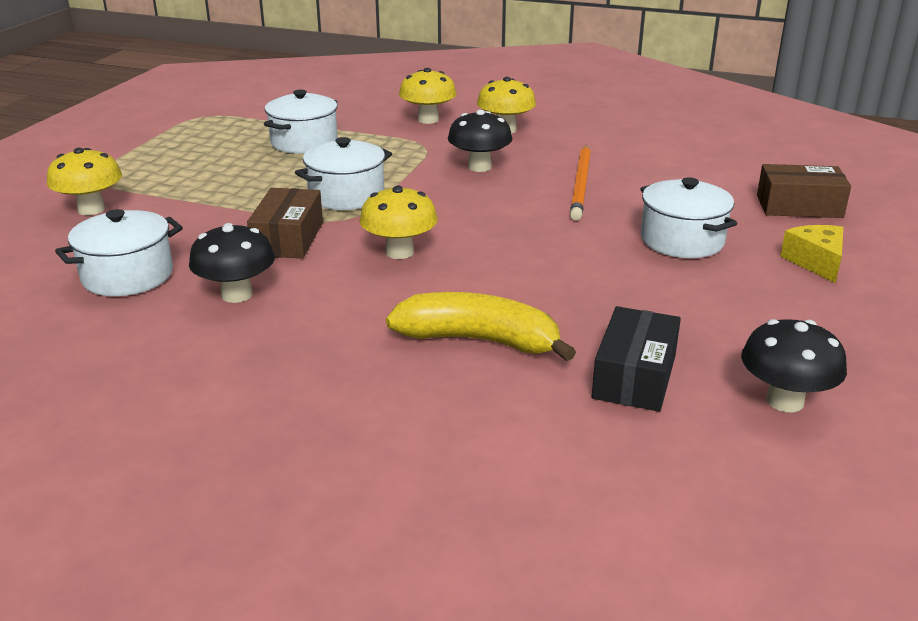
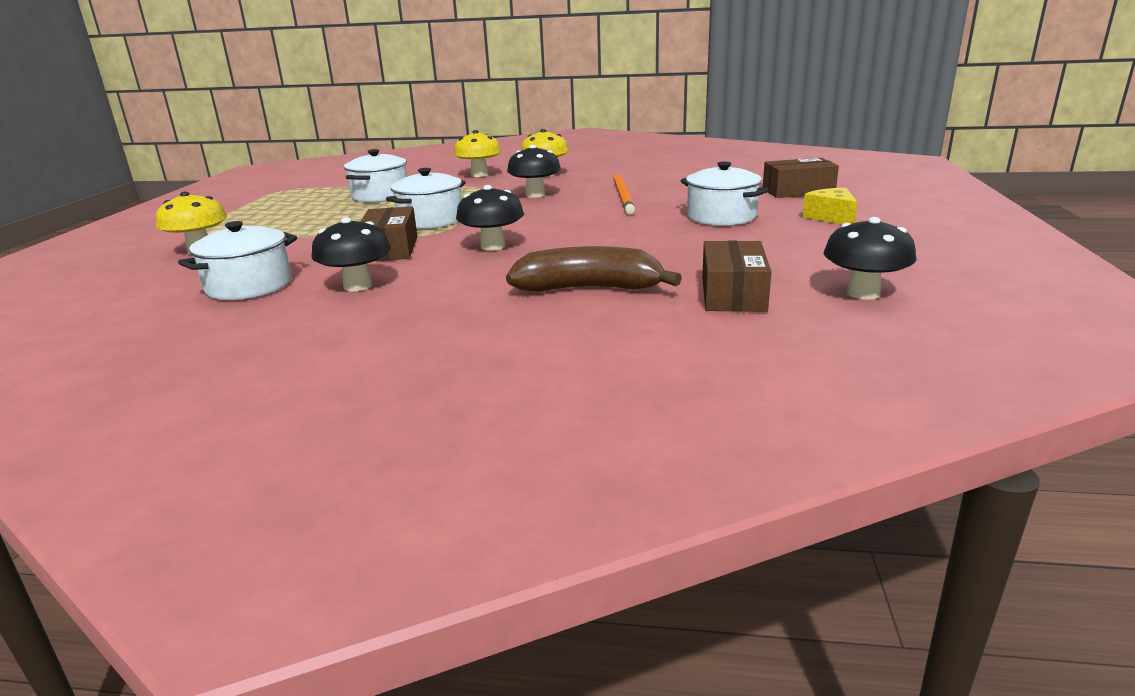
camera: 10 degrees left, 5 degrees down
(399, 252) = (493, 246): yellow mushroom -> black mushroom
(479, 340) = (589, 288): yellow banana -> brown banana
(634, 376) = (733, 294): black box -> brown box

